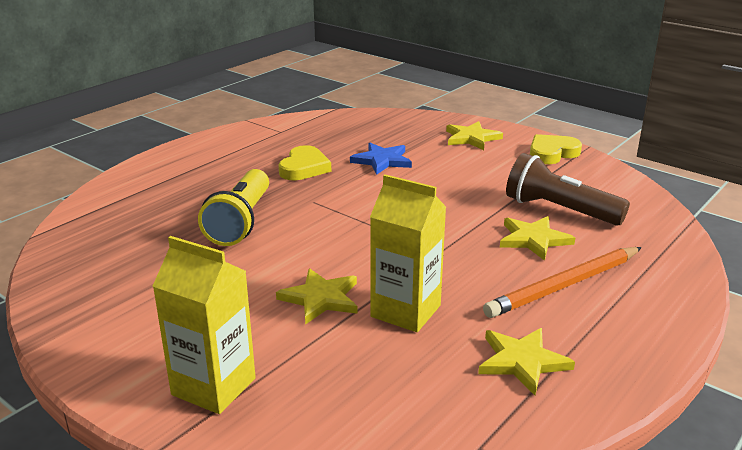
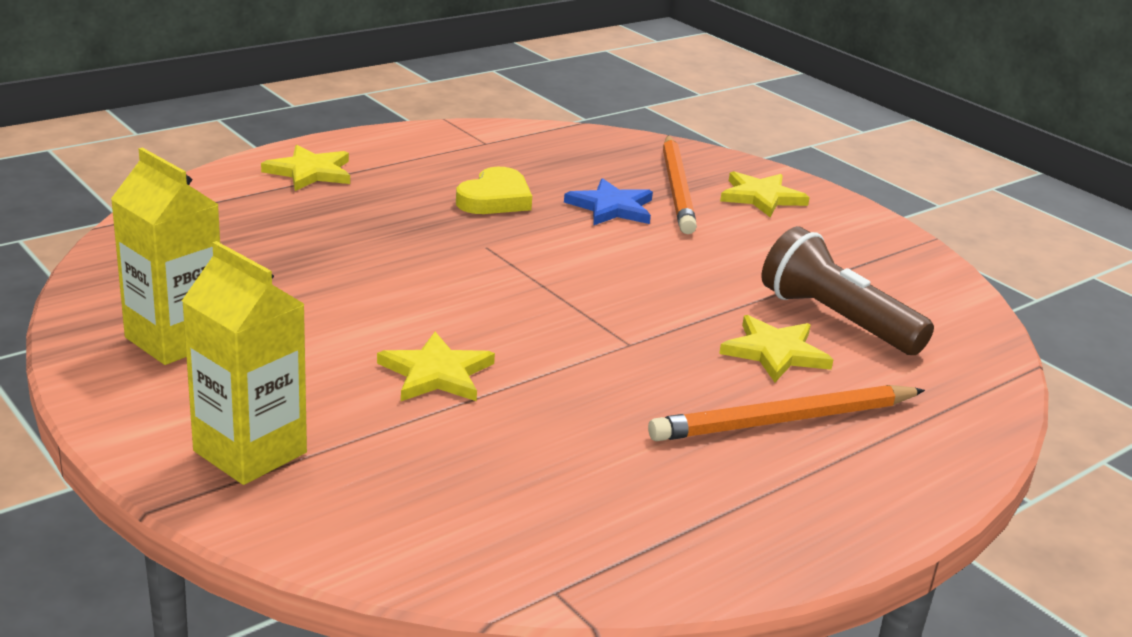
camera: 10 degrees right, 0 degrees up
(241, 222) = (374, 256): yellow flashlight -> none
(405, 311) = (543, 410): yellow carton -> yellow carton (175, 340)
(417, 141) = (677, 188): none -> orange pencil
(522, 361) = (669, 503): yellow star -> yellow star (310, 172)
(552, 153) = (872, 238): yellow heart -> none

